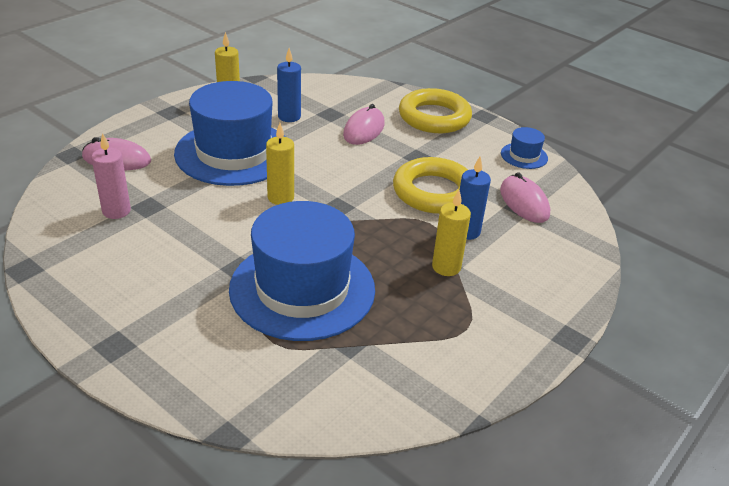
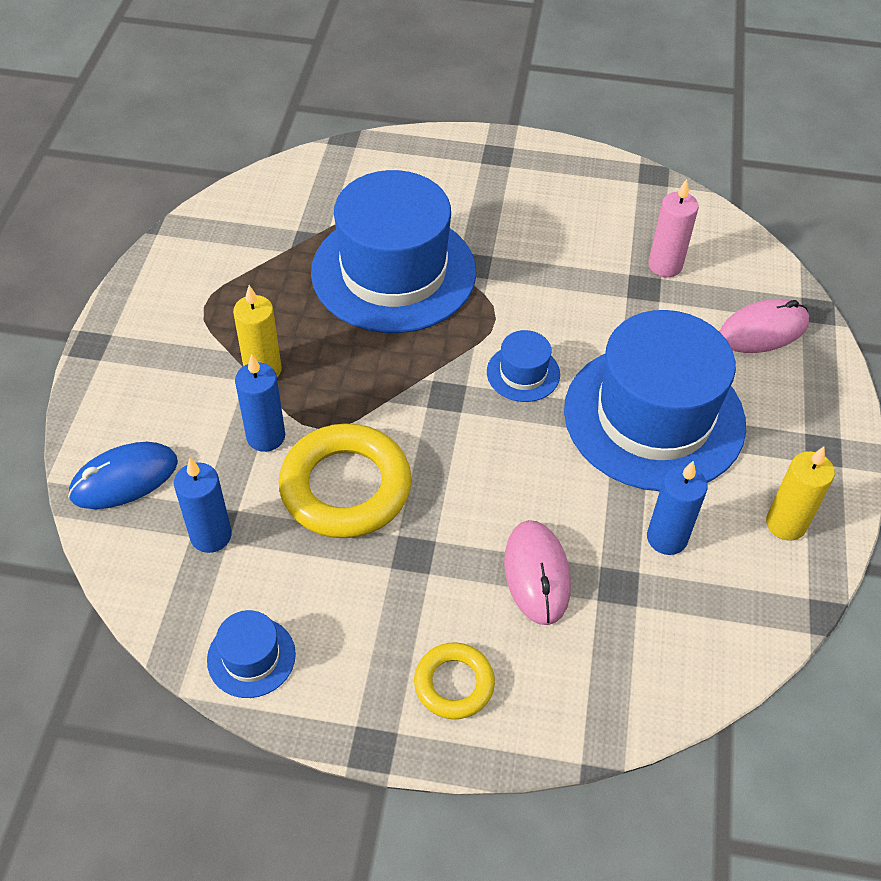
camera: 150 degrees right, 15 degrees up
(280, 198) = (523, 373): yellow candle -> blue hat
(434, 117) = (454, 684): yellow ring -> yellow ring, size x0.55
(524, 202) = (211, 535): pink mouse -> blue candle
(568, 246) = (124, 478): none -> blue mouse

